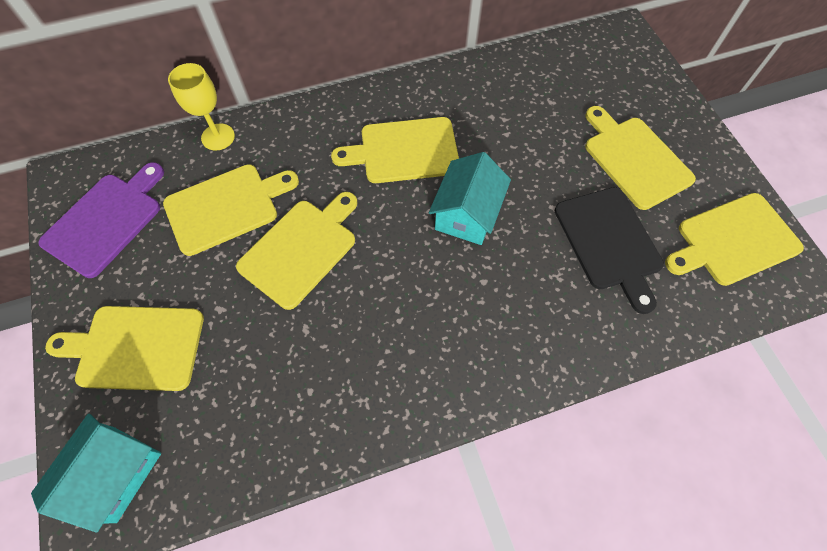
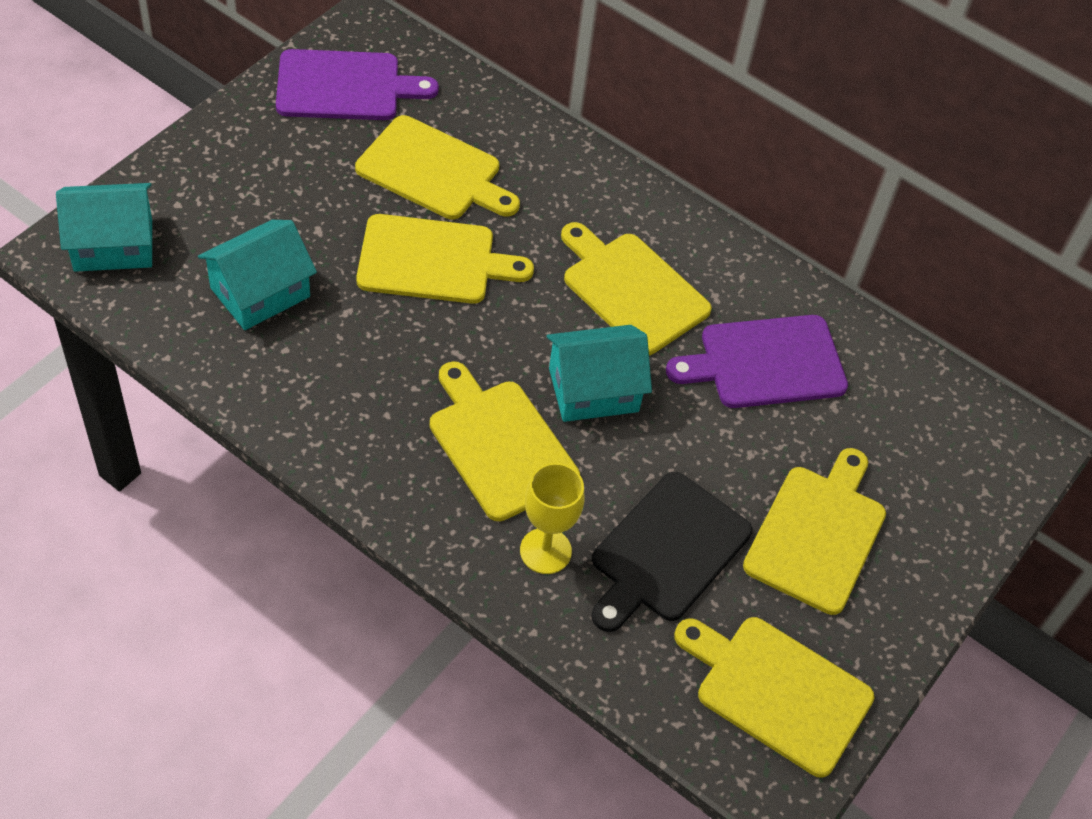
camera: 50 degrees right, 10 degrees down
(136, 347) = (234, 189): yellow cutting board -> yellow cutting board (499, 445)
(218, 137) = (512, 115): yellow goblet -> yellow goblet (545, 551)
(245, 381) = (260, 292): none -> turquoise house
(502, 115) = (766, 363): none -> purple cutting board

